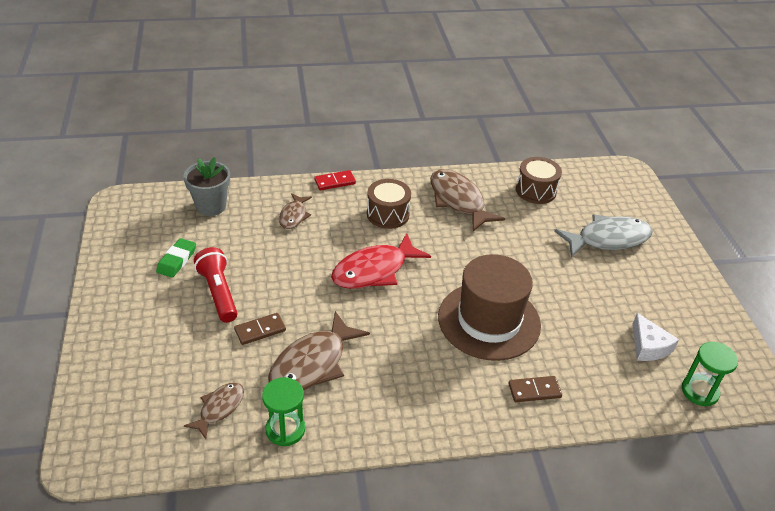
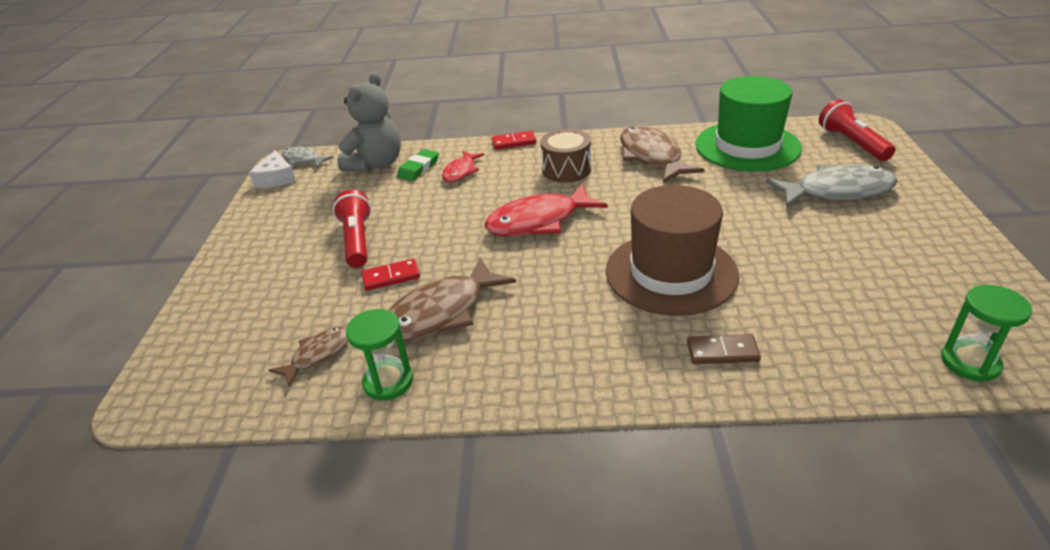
camera: 15 degrees right, 5 degrees down
(137, 200) = (303, 160): none -> grey fish
(177, 260) = (323, 211): green eraser -> green eraser (418, 168)
(211, 206) = (376, 164): grey flower pot -> grey teddy bear
(260, 330) = (391, 277): brown domino -> red domino
(294, 216) = (461, 172): brown fish -> red fish
(536, 190) = (747, 146): brown drum -> green hat
(617, 189) = (852, 143): none -> red flashlight
(648, 346) = (890, 306): white cheese -> white cheese (276, 178)

